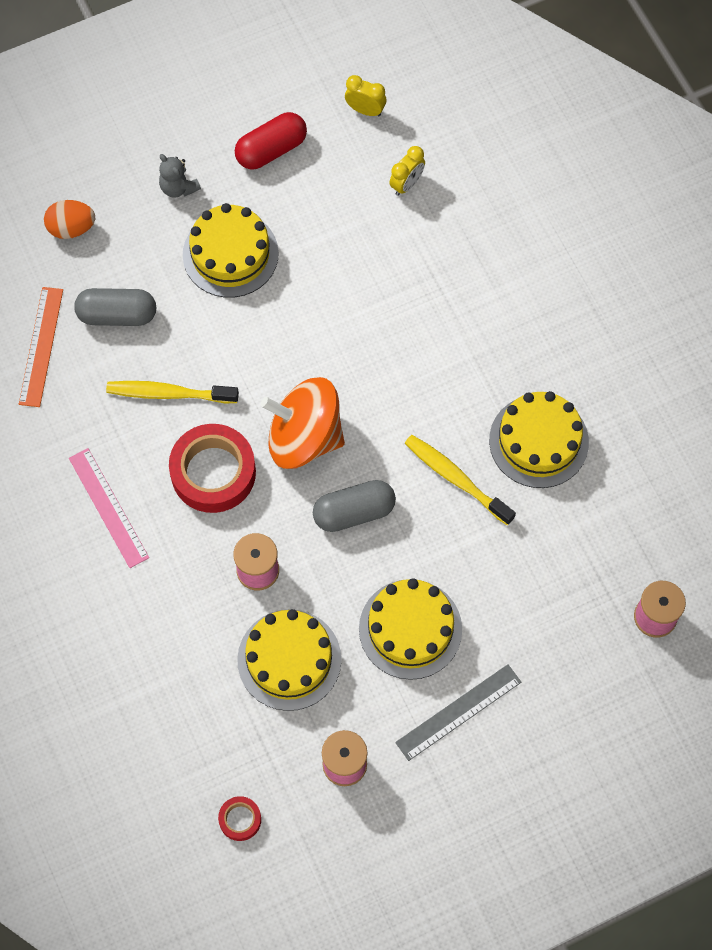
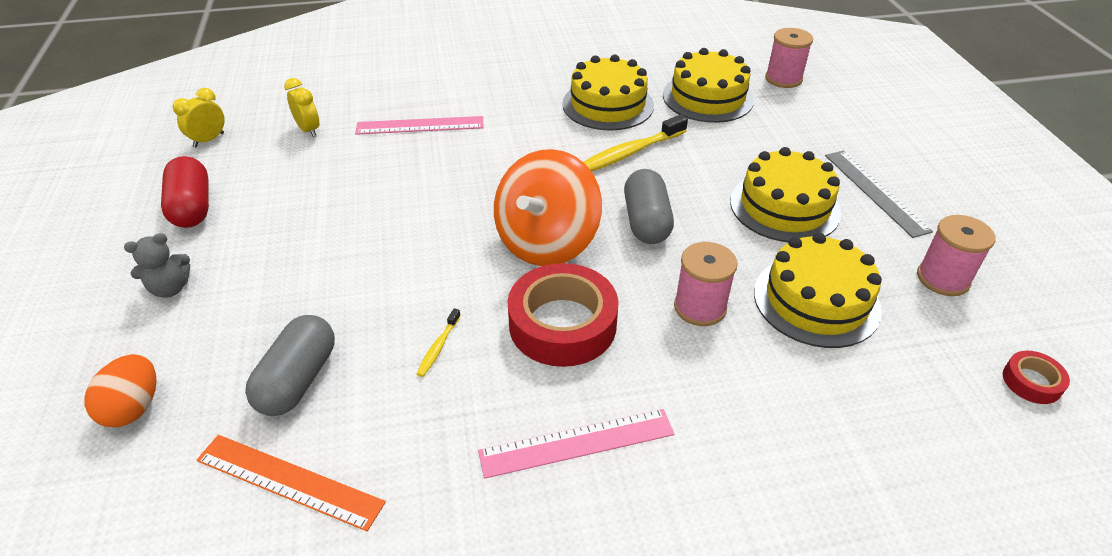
camera: 75 degrees left, 25 degrees down
(168, 393) = (438, 347): yellow toothbrush -> yellow toothbrush, size x0.48
(230, 254) = (291, 260): yellow cake -> yellow cake (708, 97)
(444, 277) = (420, 126): none -> pink ruler

